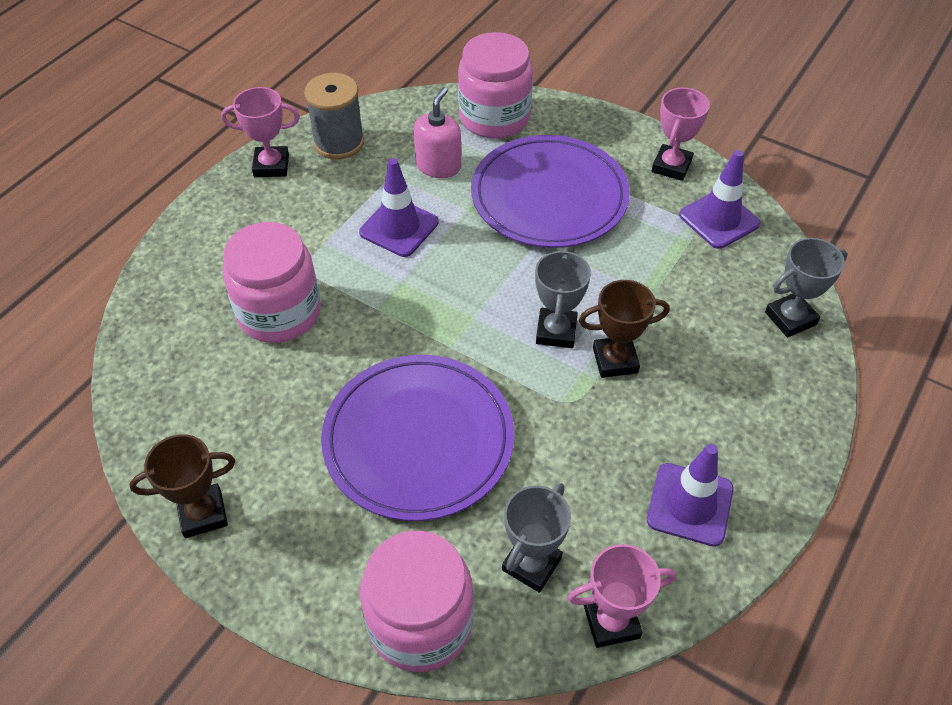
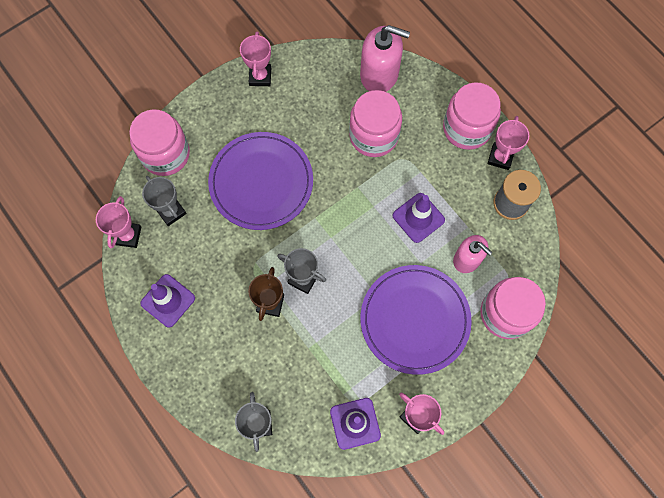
camera: 110 degrees right, 20 degrees up
(160, 335) = (379, 74): none -> pink soap dispenser
(203, 513) = (260, 76): brown trophy -> pink trophy
(234, 209) = (467, 128): none -> pink jar

